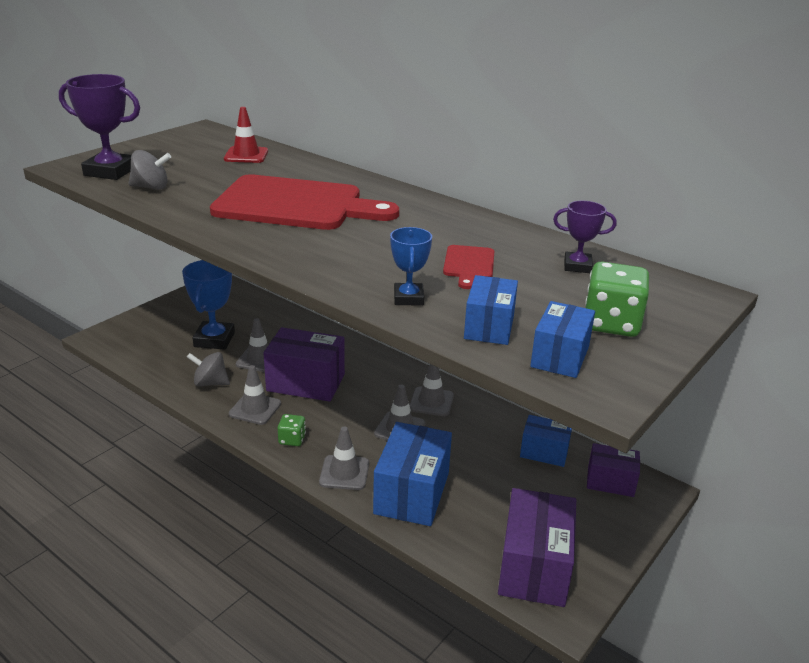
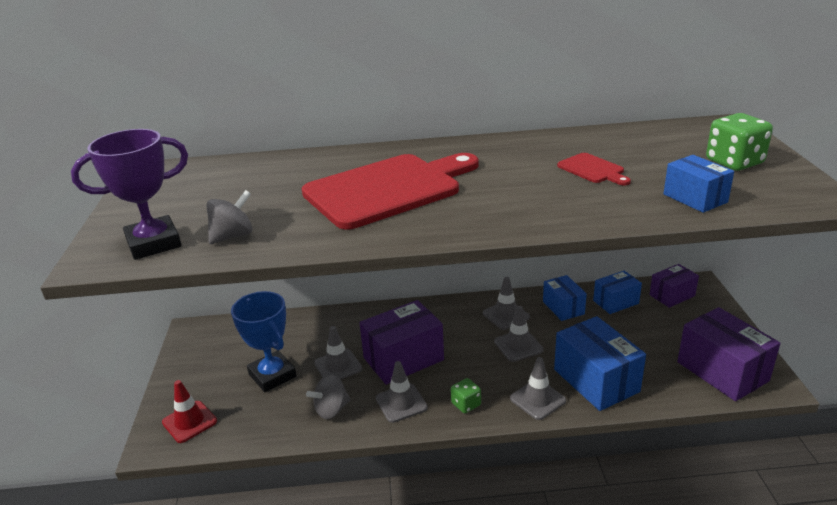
camera: 40 degrees left, 0 degrees up
(246, 155) = (248, 173): red traffic cone -> red traffic cone (189, 422)
(408, 298) = (617, 208): blue trophy -> none
(560, 356) = (761, 193): blue box -> blue box (563, 307)
(577, 266) = (642, 140): purple trophy -> none

